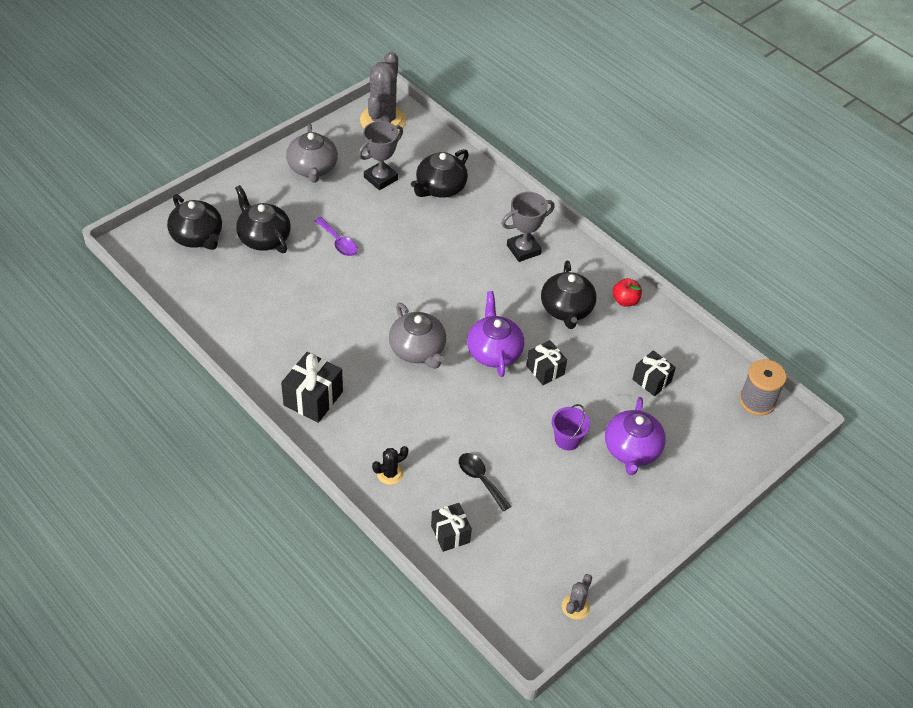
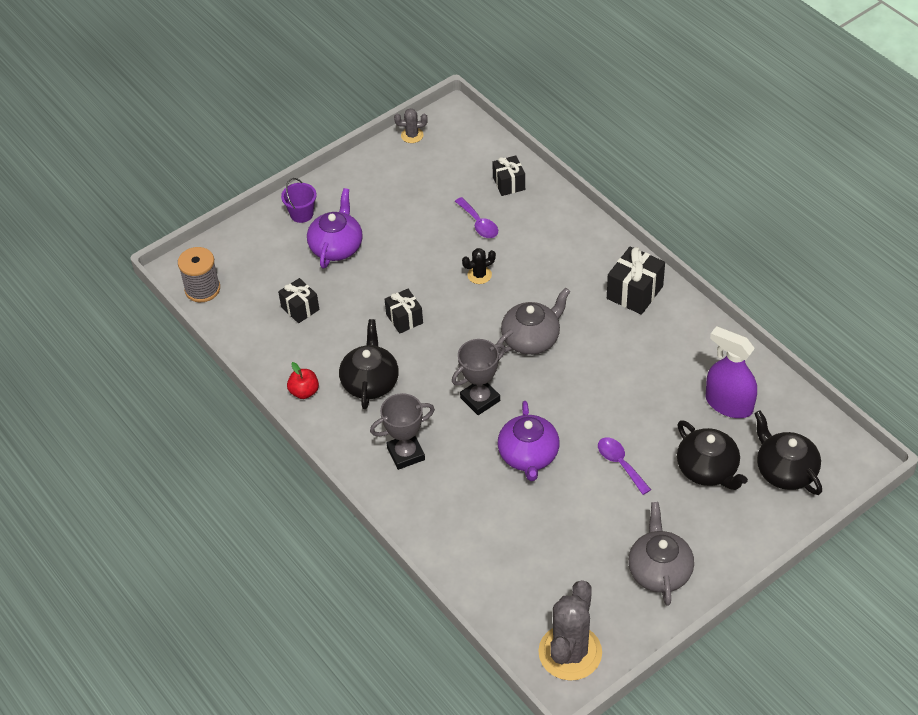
camera: 170 degrees left, 0 degrees up
(236, 290) = (728, 404): none -> purple spray bottle
(380, 178) = (572, 555): grey trophy -> grey trophy (480, 399)
(390, 473) = (560, 228): black cactus -> black cactus (479, 275)
(418, 350) = (531, 339): grey teapot -> grey teapot turned 75 degrees clockwise
(440, 188) = (497, 540): black teapot -> none
(480, 479) = (479, 224): black spoon -> purple spoon
(494, 351) = (453, 337): purple teapot -> purple teapot (528, 456)
(567, 439) = (394, 256): purple bucket -> purple bucket (301, 214)
(575, 607) = (412, 135): grey cactus -> grey cactus turned 45 degrees clockwise

